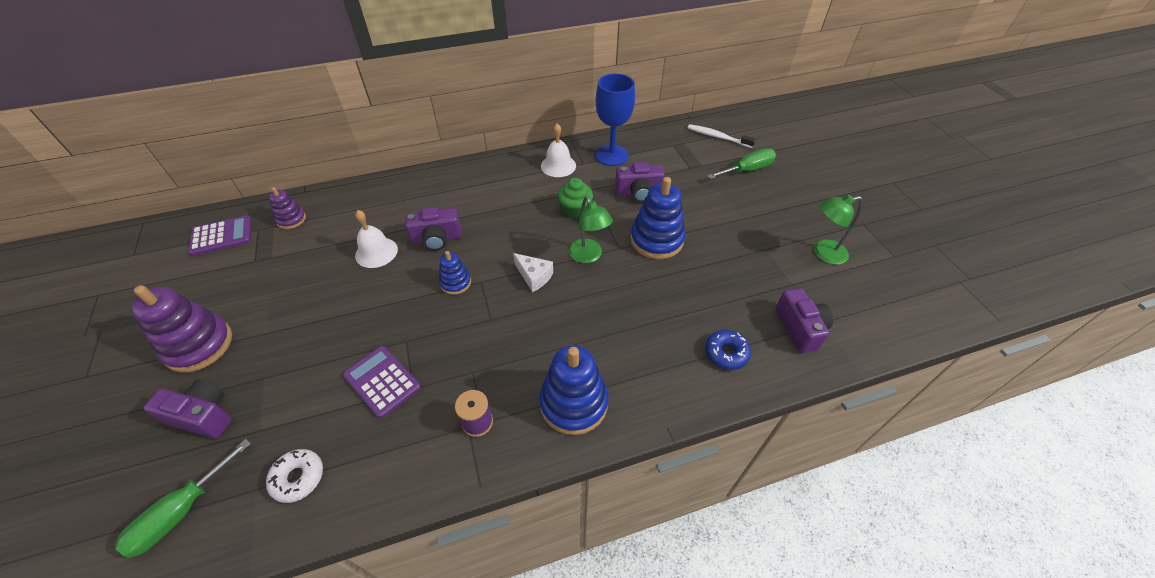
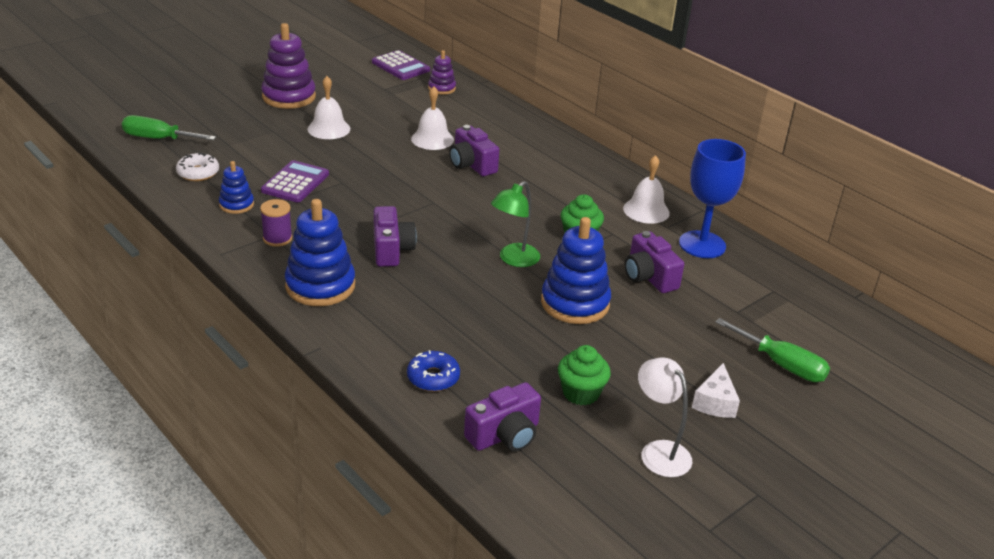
camera: 65 degrees right, 15 degrees down
(203, 416) = (231, 120): purple camera -> purple camera (391, 250)
(297, 326) = (329, 129): none -> white bell
(455, 283) = (423, 189): blue stacking toy -> blue stacking toy (236, 205)
(534, 276) = (460, 231): white cheese -> white cheese (715, 402)
(717, 137) = (833, 328): white toothbrush -> none
(759, 271) = (581, 393): none -> green cupcake
(823, 253) = (659, 451): green lamp -> white lamp

